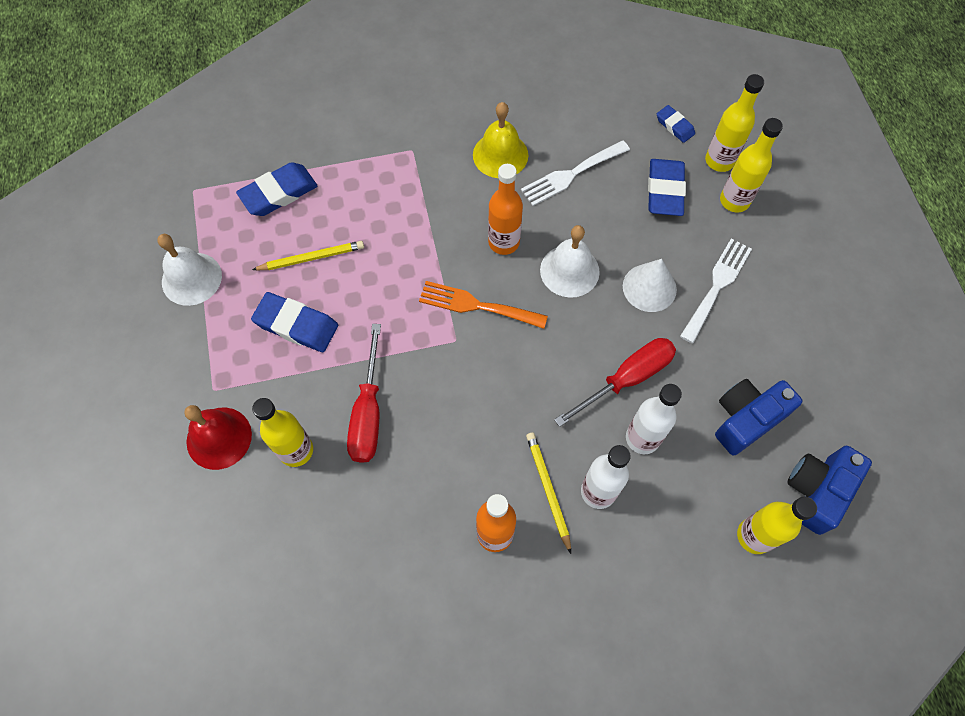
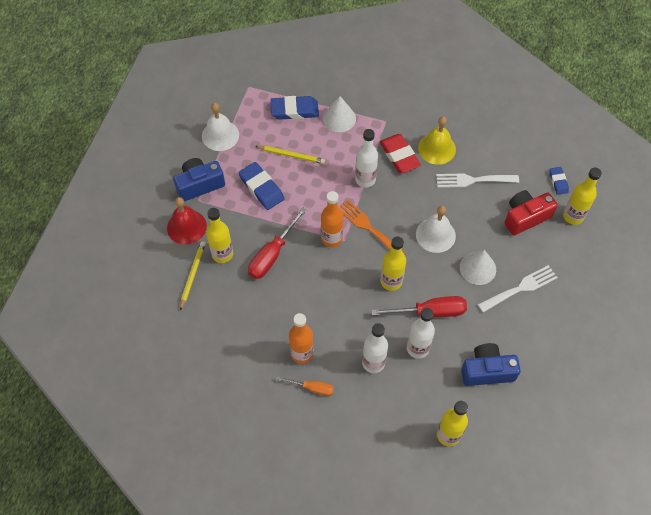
camera: 30 degrees right, 5 degrees down
(347, 175) = (339, 118): none -> white cone
(433, 242) = (365, 179): none -> white bottle
(458, 188) = (399, 156): none -> red eraser
(504, 242) = (406, 200): orange bottle -> orange bottle (331, 239)
(539, 576) = (312, 388): none -> orange screwdriver
(548, 490) = (345, 347): yellow pencil -> yellow pencil (192, 275)
(665, 191) = (525, 217): blue eraser -> red camera
(734, 201) = (566, 244): yellow bottle -> yellow bottle (391, 281)
(817, 491) = (503, 432): blue camera -> blue camera (199, 185)

